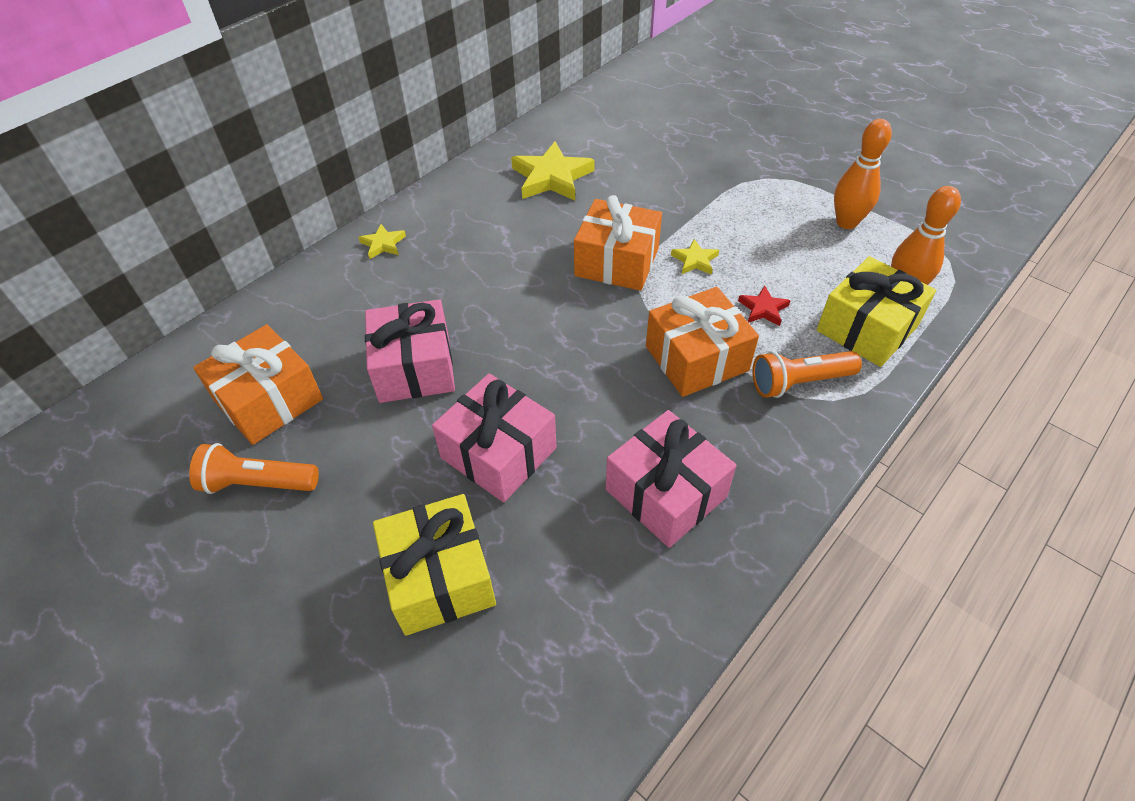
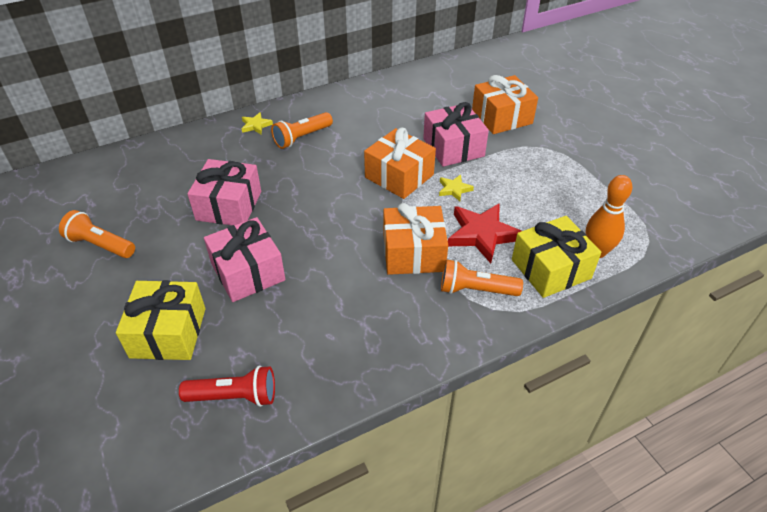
camera: 20 degrees right, 5 degrees down
(269, 400) = (134, 200): orange gift -> orange gift (502, 117)
(458, 244) = (302, 138): none -> orange flashlight
(551, 177) = (390, 110): yellow star -> none
(588, 634) = (234, 396): none -> red flashlight
(666, 493) = (337, 330): pink gift -> pink gift (453, 147)
(763, 309) = (482, 234): red star -> red star, size x1.96
(846, 222) = (585, 193): orange bowling pin -> none

